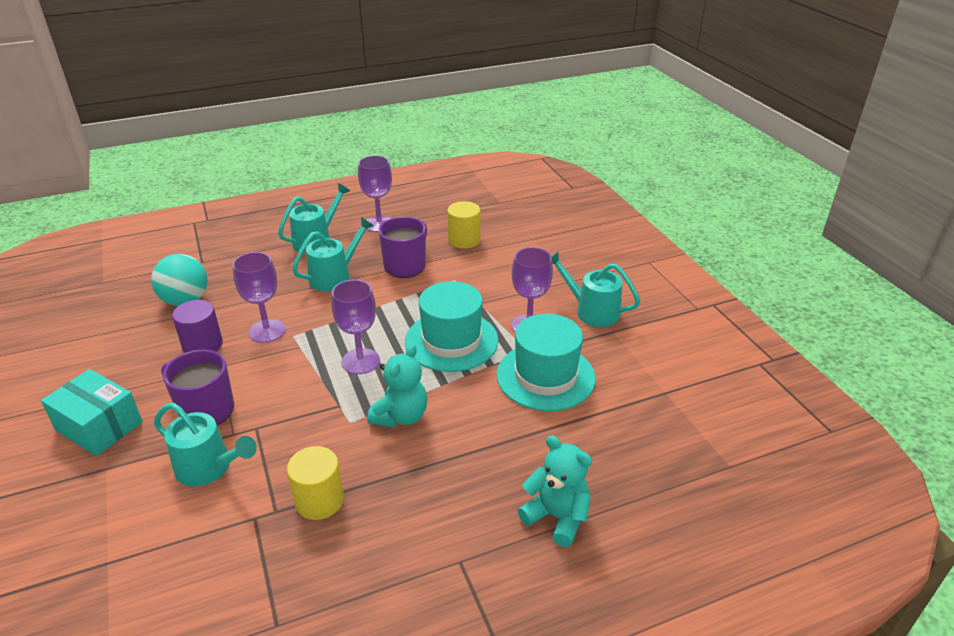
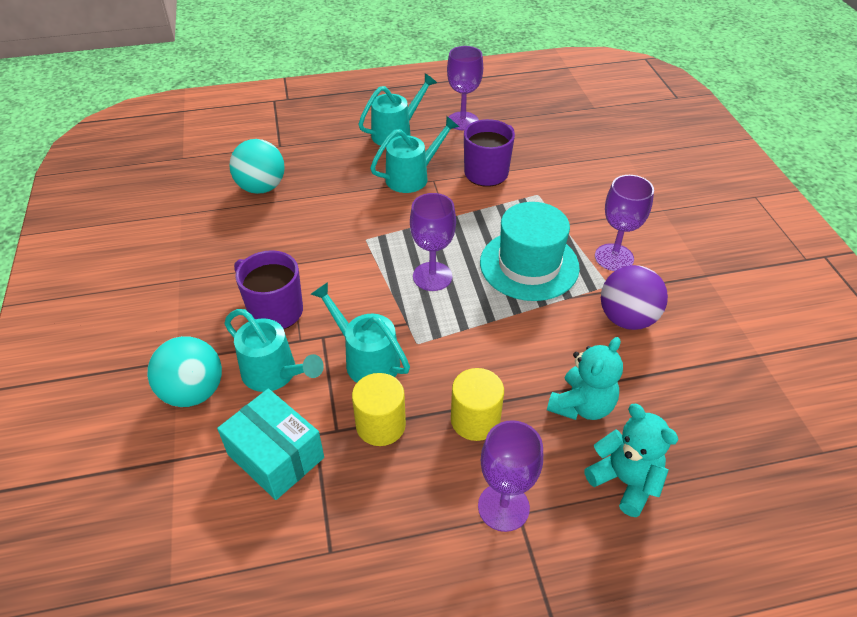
camera: 10 degrees right, 10 degrees up
(99, 426) = (172, 314): turquoise box -> turquoise box (276, 456)
(125, 496) = (193, 392): none -> turquoise ball
(202, 345) = (275, 239): purple cylinder -> none
(267, 331) = (340, 231): purple goblet -> purple goblet (503, 507)
(401, 416) = (469, 344): turquoise teddy bear -> turquoise teddy bear (581, 405)
(464, 240) = (551, 149): yellow cylinder -> yellow cylinder (475, 420)
(545, 376) = (627, 318): turquoise hat -> purple ball
(591, 311) = (684, 248): turquoise watering can -> turquoise watering can (366, 359)

